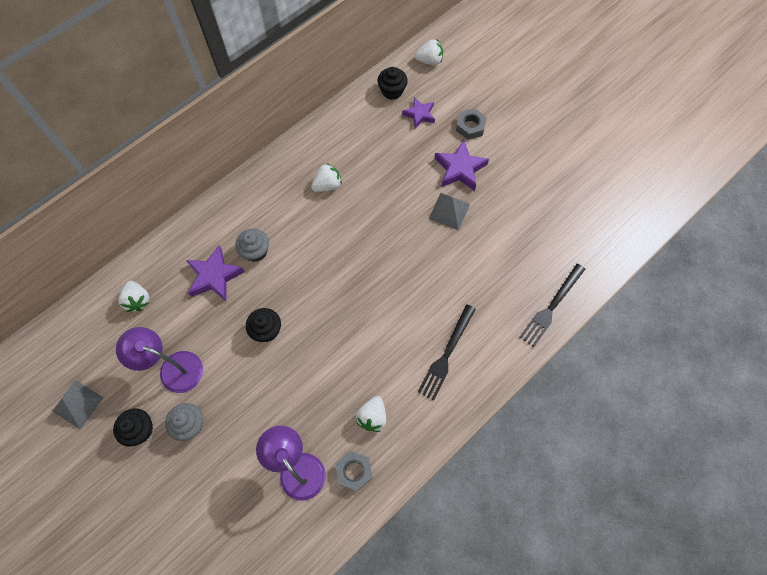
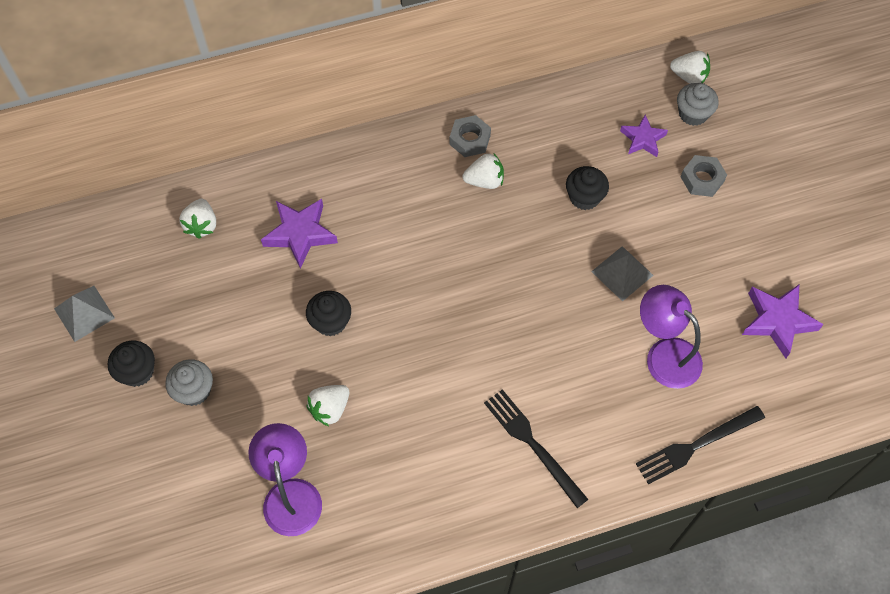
camera: 25 degrees right, 5 degrees down
(173, 368) = (204, 319): purple lamp -> purple lamp (664, 354)
(255, 251) = (361, 224): grey cupcake -> grey cupcake (693, 114)
(354, 471) = (354, 529): grey nut -> grey nut (470, 140)
(372, 417) = (406, 477): white strawberry -> white strawberry (330, 409)
(392, 91) = (621, 97): black cupcake -> black cupcake (584, 197)
(446, 354) = (533, 444): black fork -> black fork turned 90 degrees clockwise
(460, 169) = (661, 227): purple star -> purple star (777, 321)

